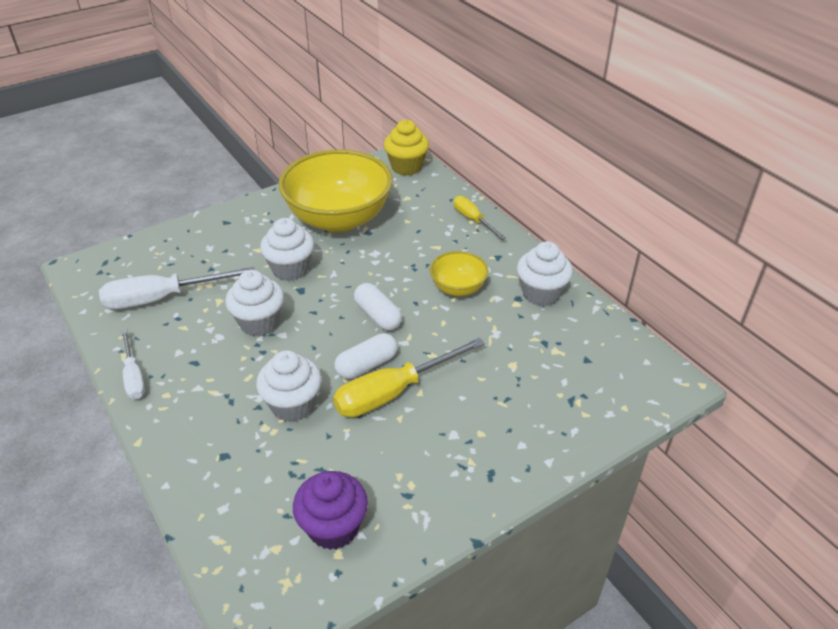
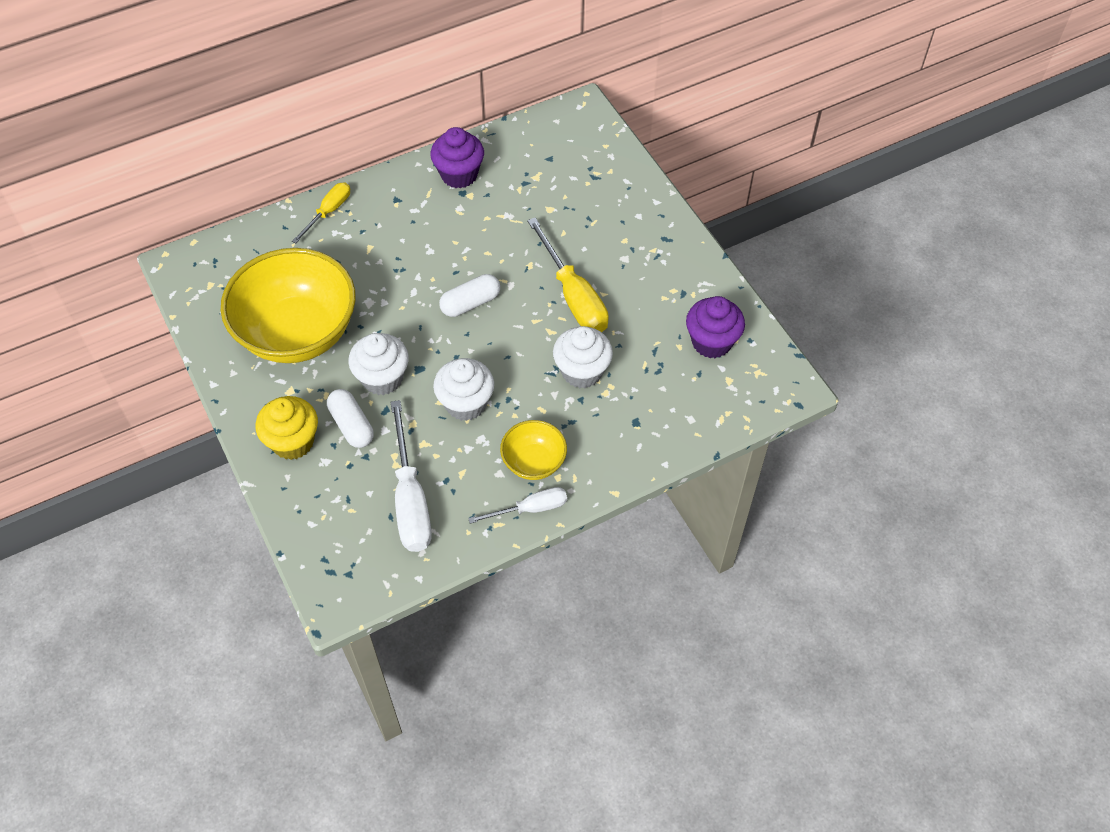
camera: 85 degrees left, 15 degrees up
(366, 365) = (537, 314): white capsule -> white capsule (351, 425)
(406, 167) = (205, 263): yellow cupcake -> yellow cupcake (293, 442)
(458, 288) = (440, 236): yellow bowl -> yellow bowl (534, 462)
(473, 219) = (328, 212): yellow screwdriver -> yellow screwdriver turned 150 degrees clockwise
(541, 293) = (459, 175): white cupcake -> purple cupcake

